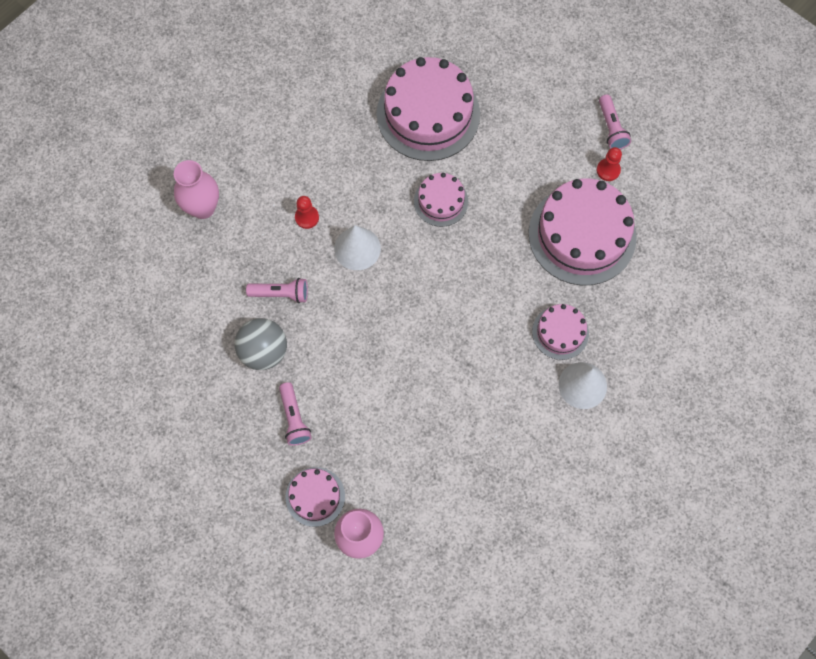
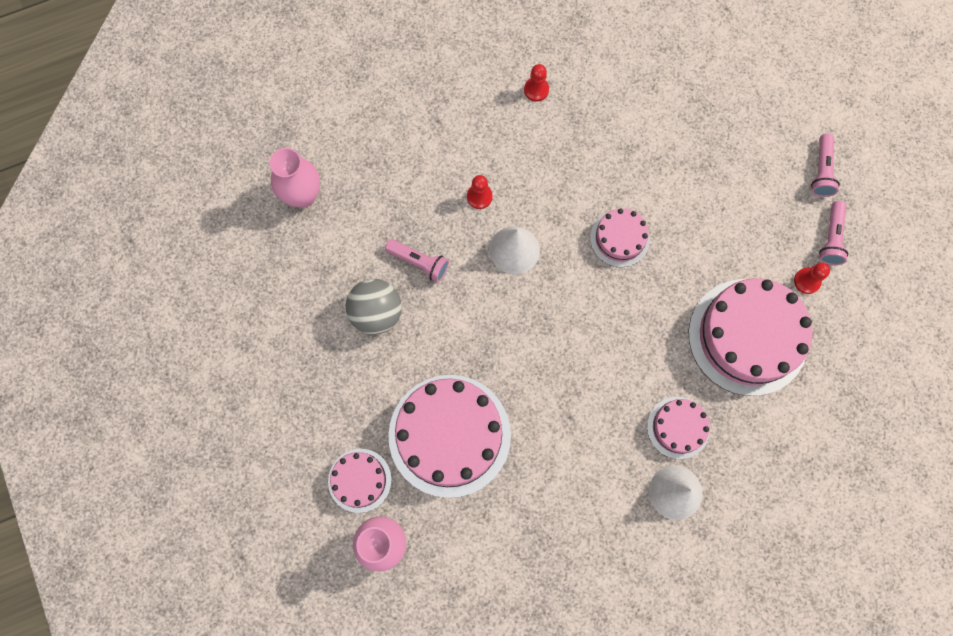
camera: 25 degrees right, 5 degrees up
(203, 208) = (383, 143): pink vase -> pink vase (303, 195)
(294, 418) = (375, 393): pink flashlight -> pink flashlight (821, 171)
(313, 110) = (536, 90): none -> red pawn
(428, 114) = (648, 143): pink cake -> pink cake (449, 435)

